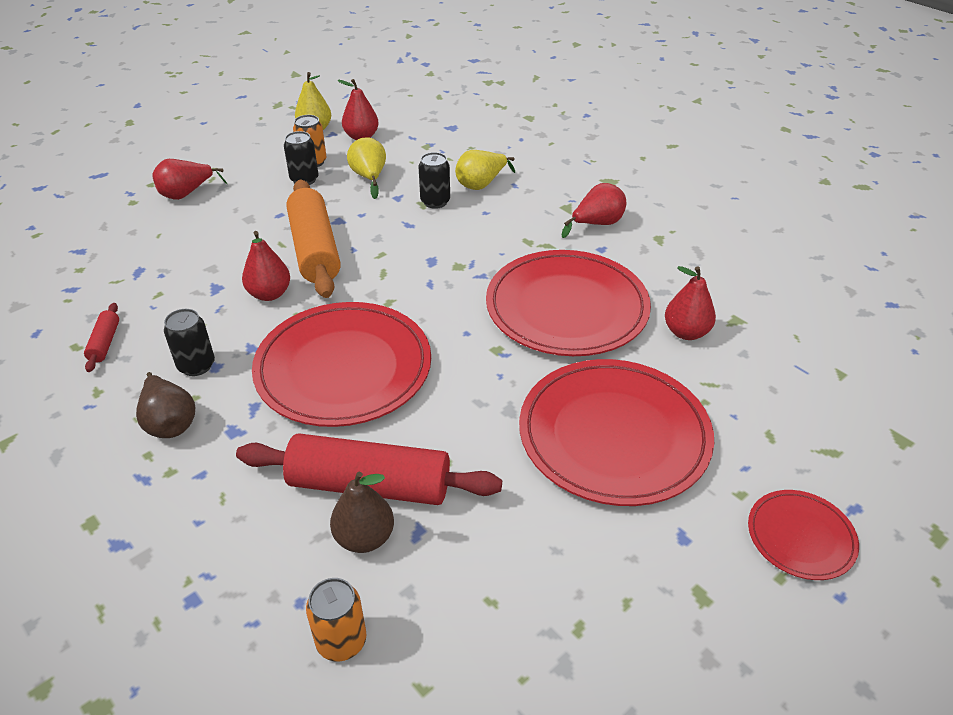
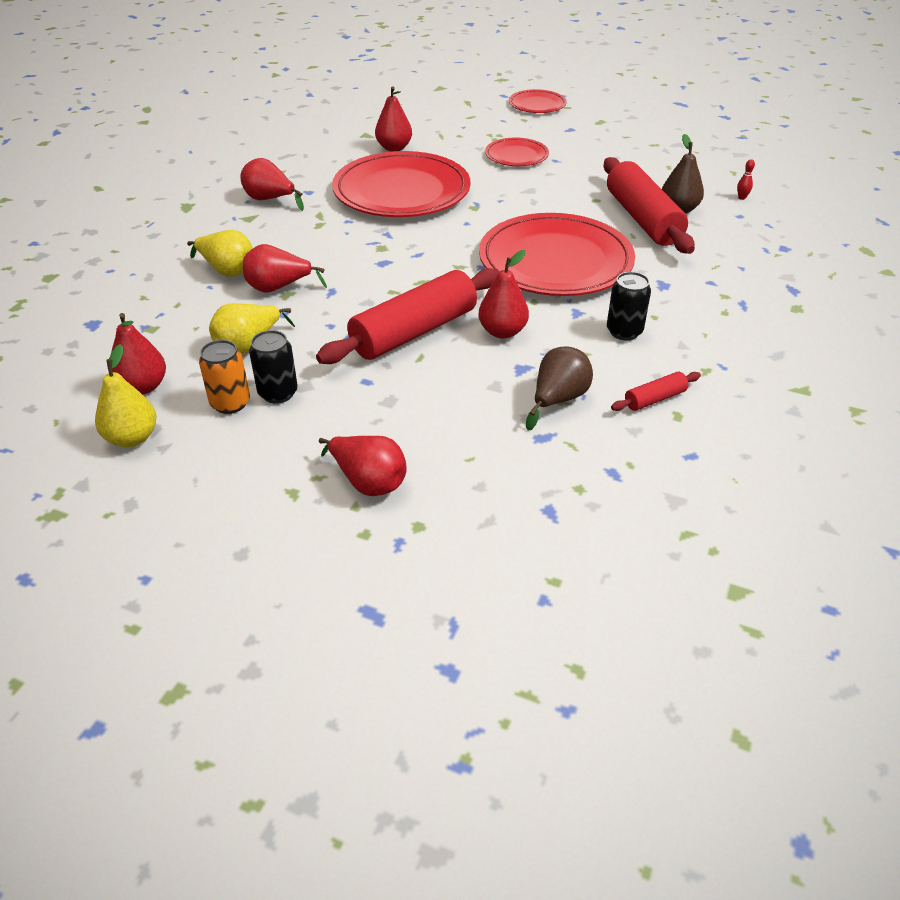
camera: 115 degrees left, 0 degrees up
(170, 422) = (689, 316): brown pear -> brown pear (558, 400)
(314, 250) = (414, 332): orange rolling pin -> red rolling pin
(341, 641) = (742, 198): orange can -> red bowling pin
(435, 202) = (278, 288): black can -> red pear
(614, 435) = (516, 156): red plate -> red plate, size x0.50

